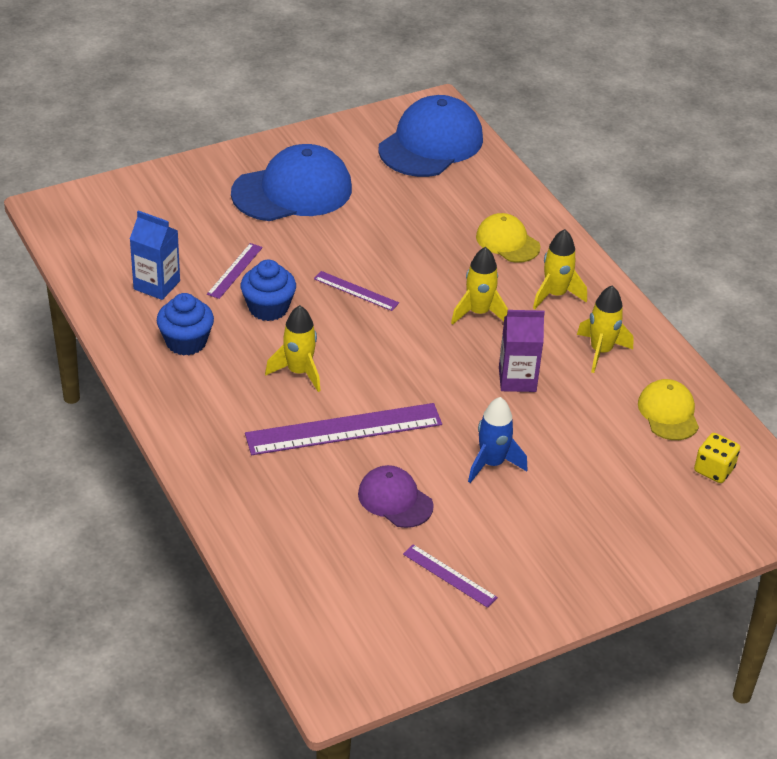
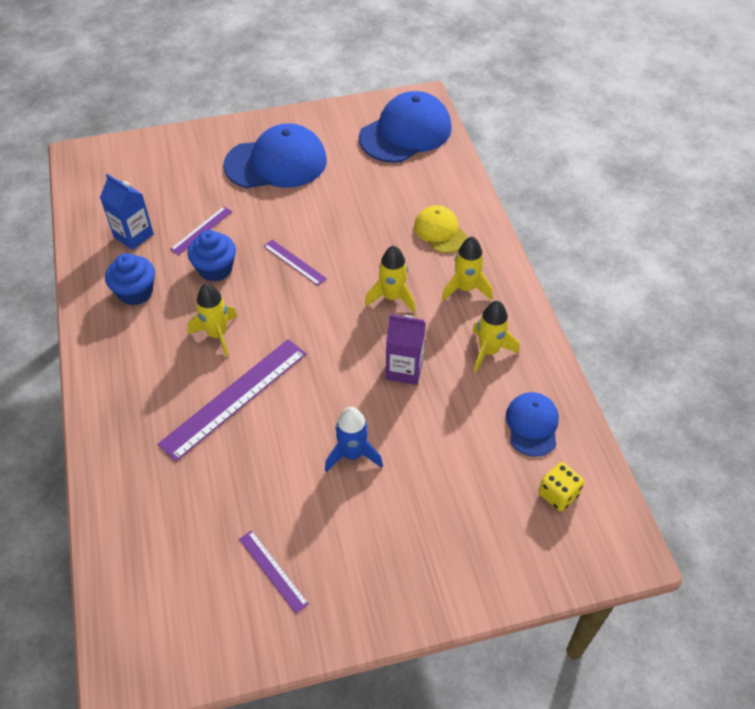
camera: 15 degrees right, 10 degrees up
(344, 429) = (234, 398): purple ruler -> purple ruler turned 45 degrees counterclockwise
(395, 500) = (253, 479): purple cap -> none
(668, 413) = (532, 425): yellow cap -> blue cap

